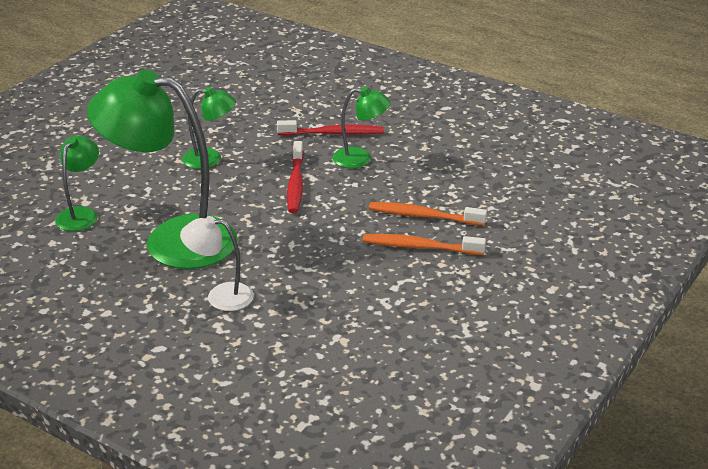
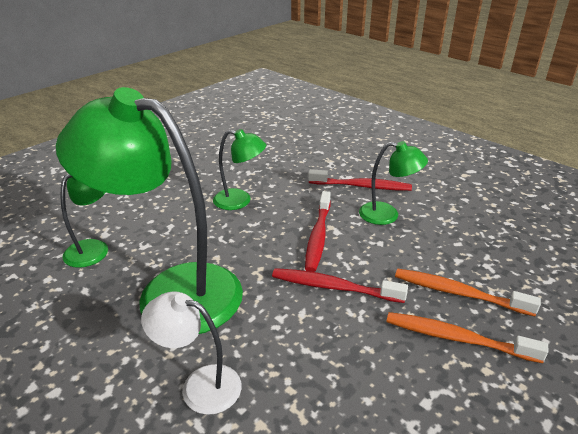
camera: 10 degrees right, 0 degrees up
(316, 222) = (333, 287): none -> red toothbrush

